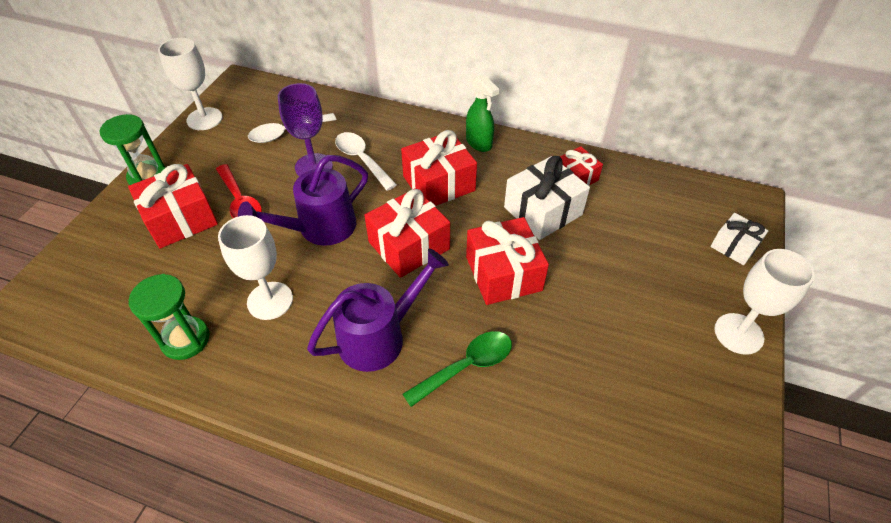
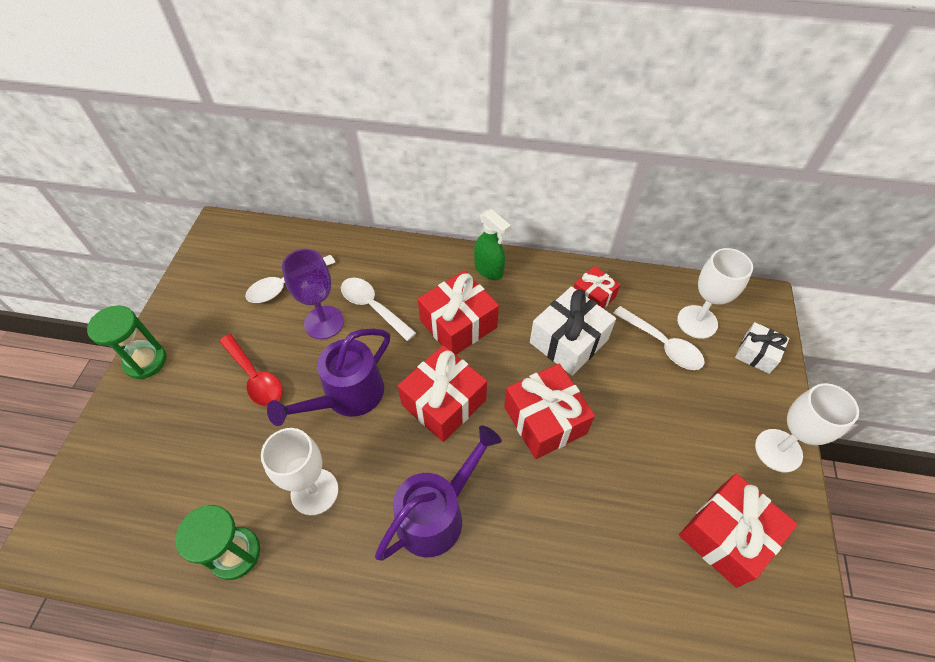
camera: 10 degrees left, 5 degrees up
(181, 219) = (195, 408): red gift -> red gift (726, 536)
(204, 119) = (191, 279): white goblet -> white goblet (697, 322)
(466, 366) = (530, 533): green spoon -> none
(637, 226) = (662, 344): none -> white spoon

